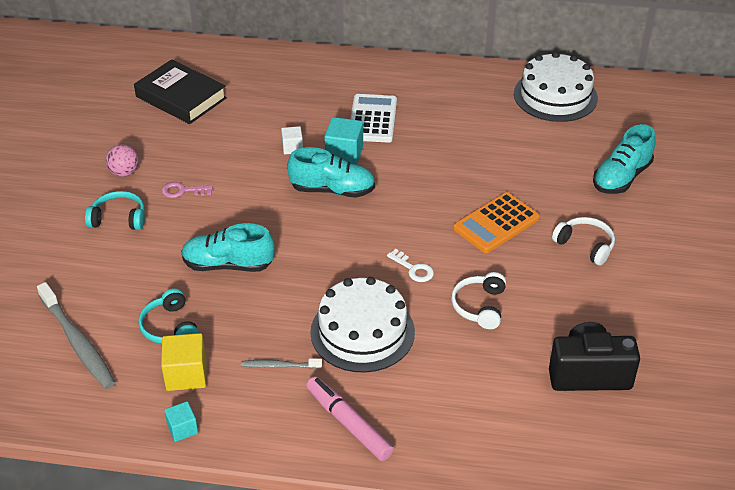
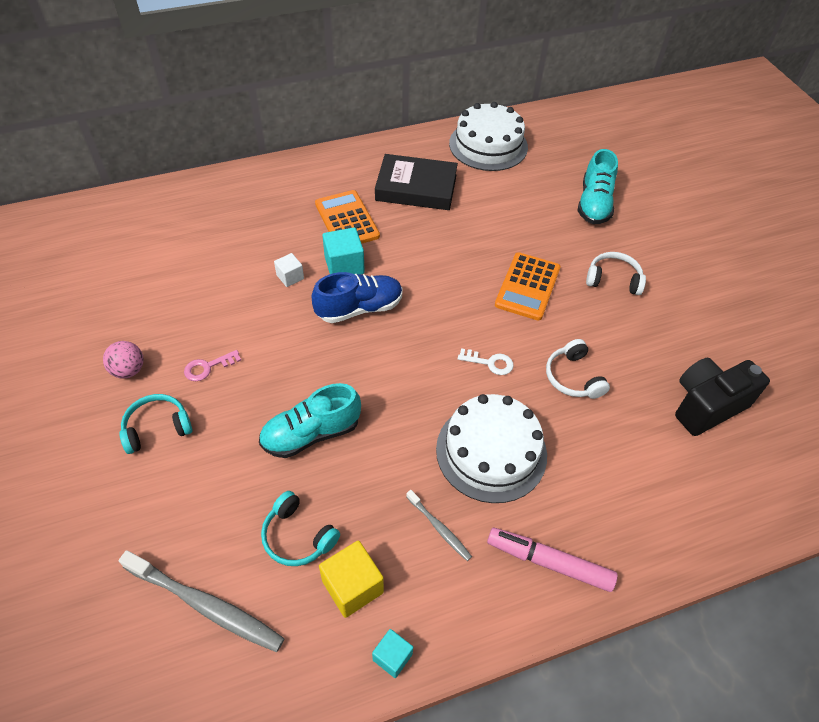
camera: 30 degrees left, 10 degrees up
(181, 97) = (137, 261): black book -> black book (416, 188)
(279, 366) = (439, 528): grey toothbrush -> grey toothbrush turned 105 degrees counterclockwise
(332, 190) = (359, 308): turquoise shoe -> blue shoe
(372, 119) = (347, 220): white calculator -> orange calculator

